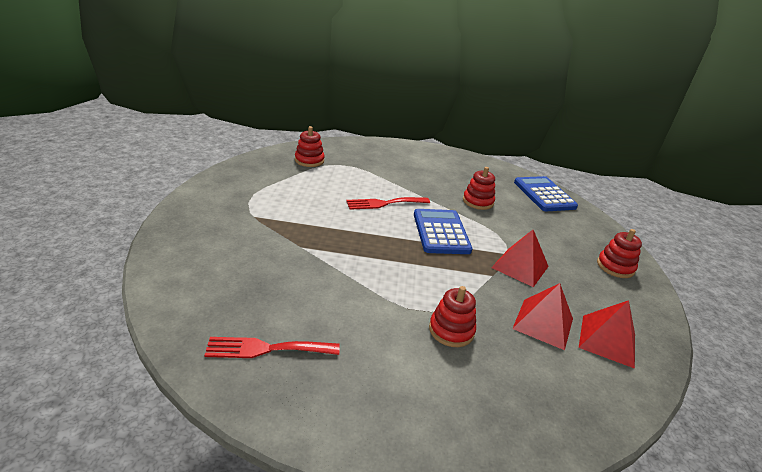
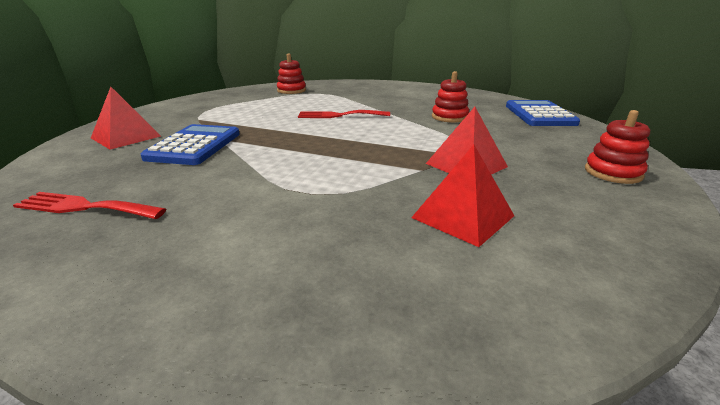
camera: 20 degrees right, 5 degrees down
(441, 232) = (384, 135): blue calculator -> blue calculator (194, 146)
(451, 330) = (322, 212): red stacking toy -> none
(607, 340) = (561, 243): red pyramid -> red pyramid (126, 137)

